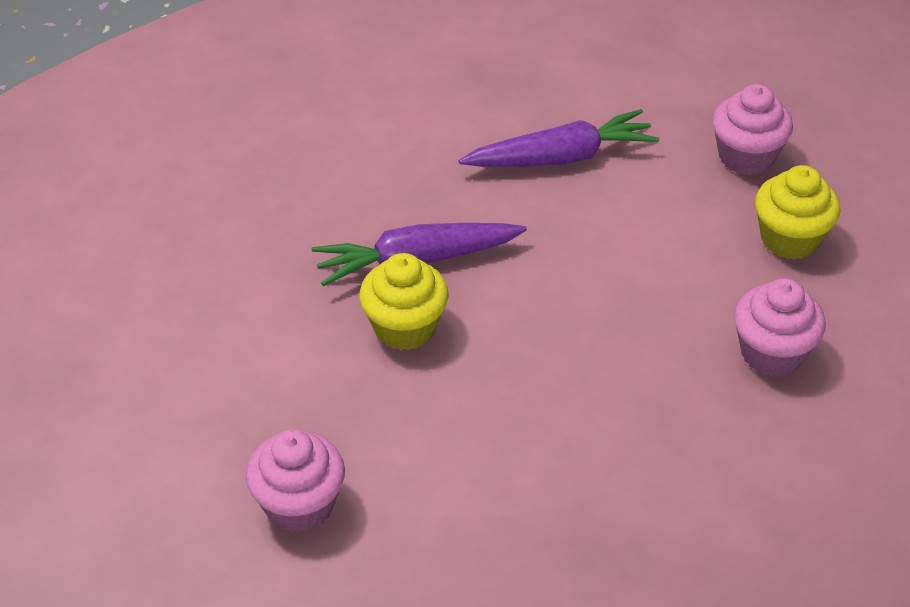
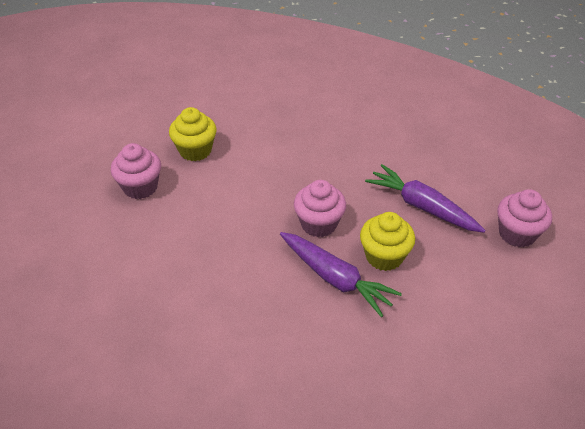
camera: 125 degrees left, 0 degrees up
(561, 157) = (197, 260): purple carrot -> purple carrot (422, 206)
(771, 353) = (277, 130): pink cupcake -> pink cupcake (319, 224)

